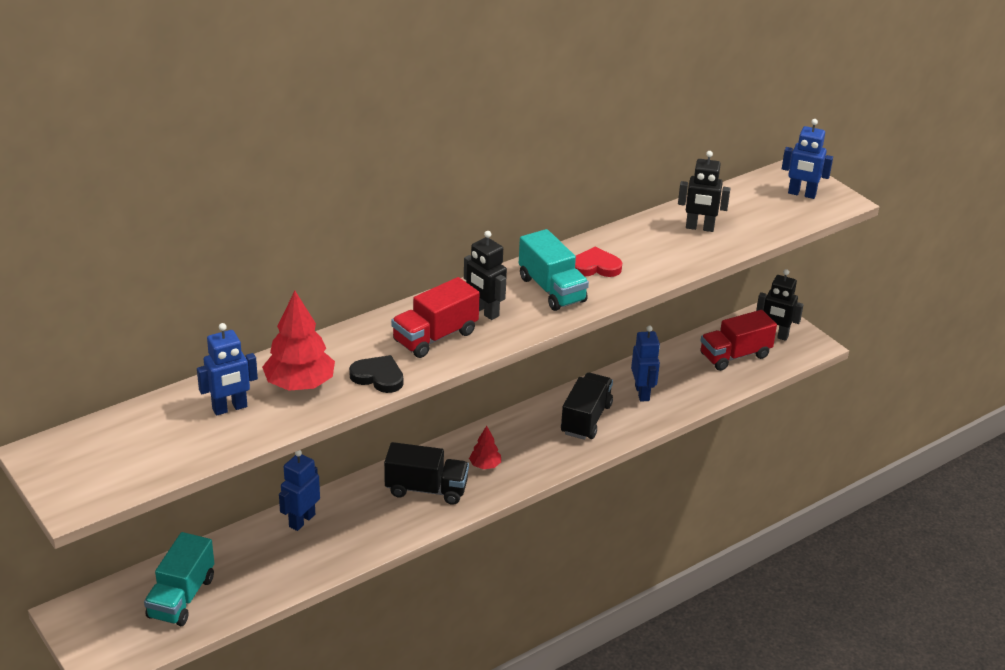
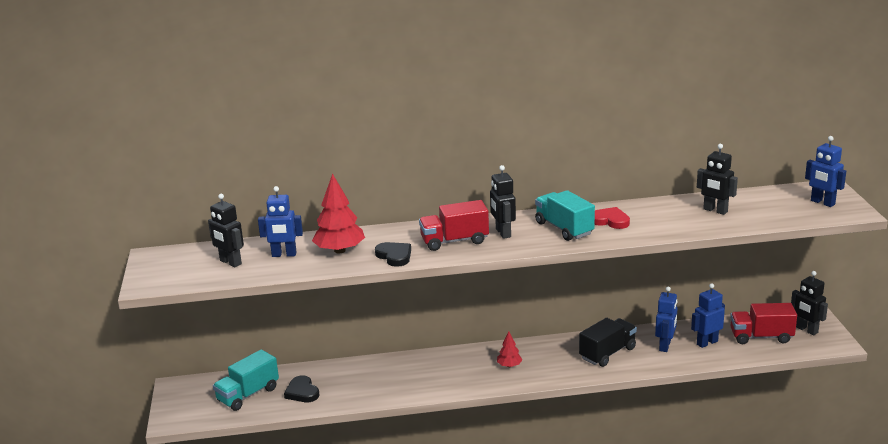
camera: 30 degrees right, 10 degrees down
(165, 438) = (230, 262): none -> black robot
(252, 573) = (302, 392): none -> black heart
(301, 520) = (357, 369): blue robot -> blue robot (707, 343)
(426, 489) = (456, 370): black truck -> none
(551, 289) = (564, 228): turquoise truck -> turquoise truck turned 150 degrees clockwise

